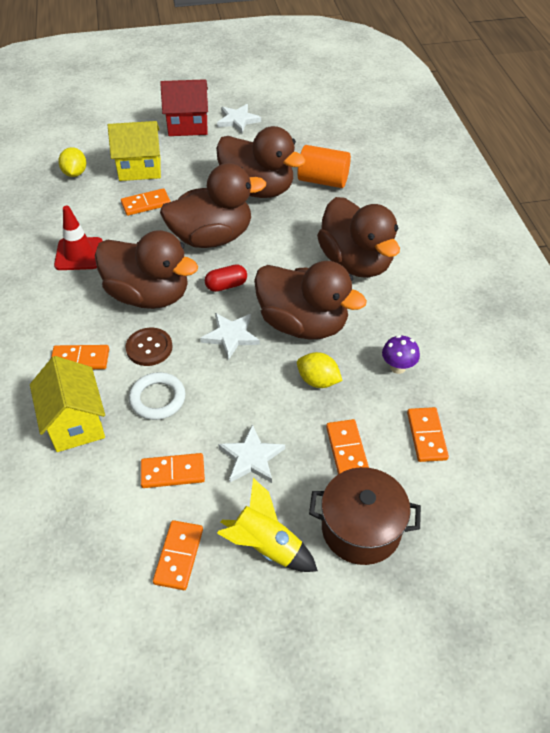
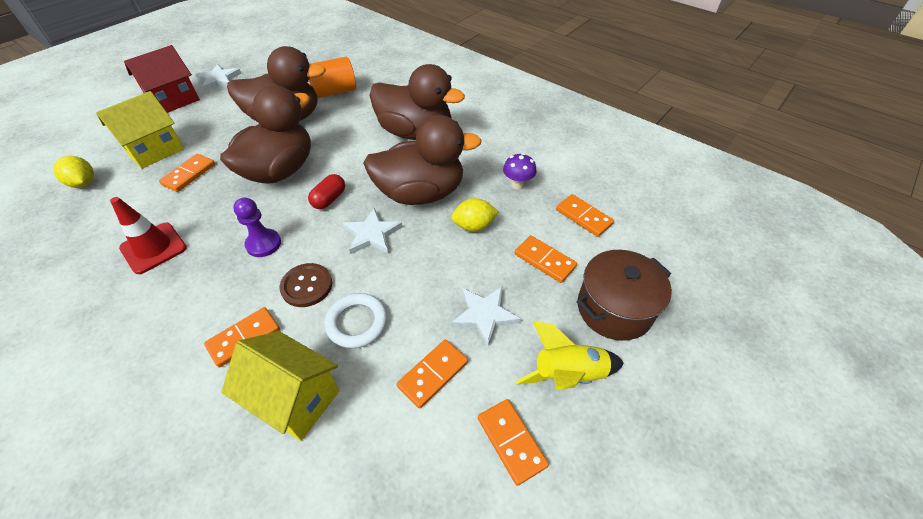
camera: 40 degrees left, 0 degrees up
(149, 295) = (263, 244): brown duck -> purple pawn

